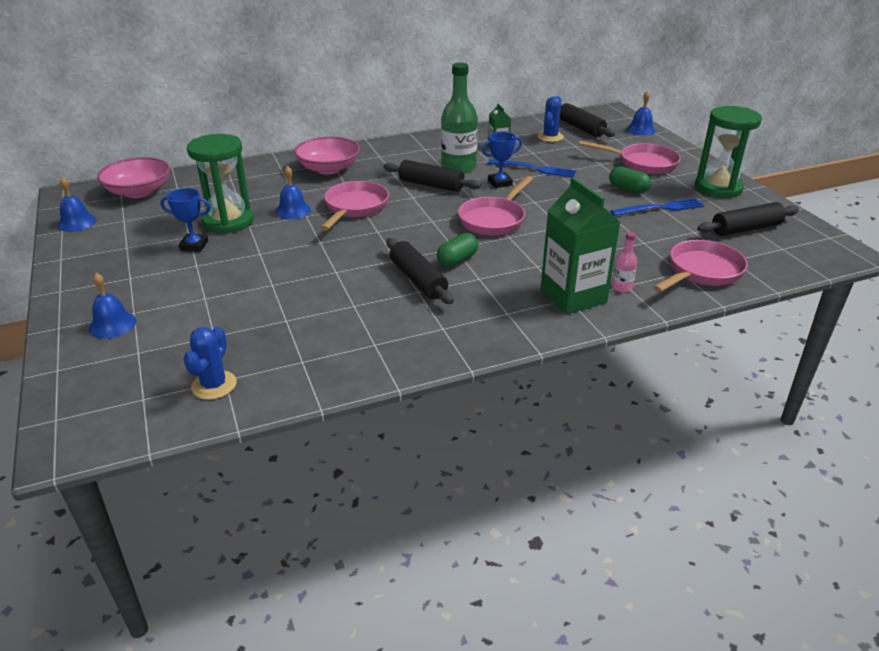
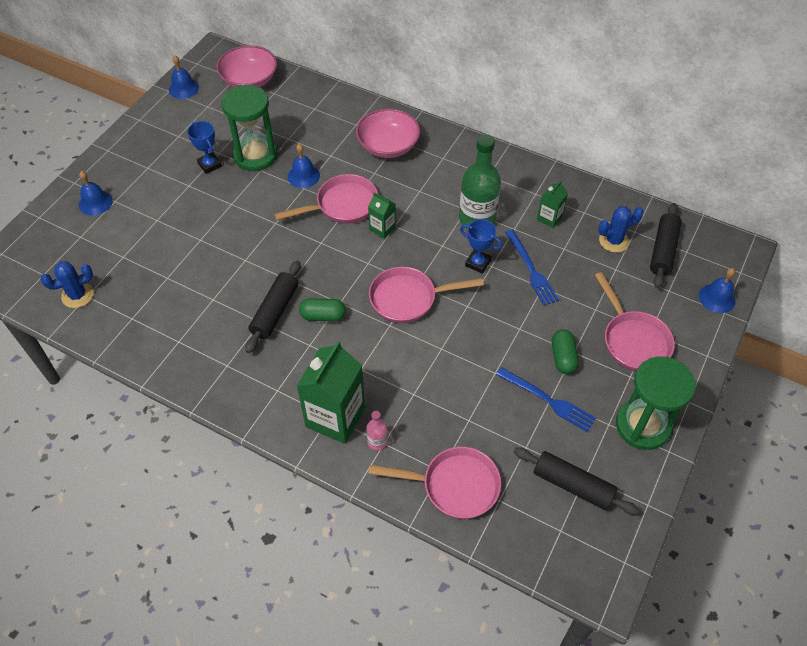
camera: 50 degrees right, 20 degrees up
(407, 202) = (382, 228): none -> green carton
(431, 185) = (426, 223): black rolling pin -> none

